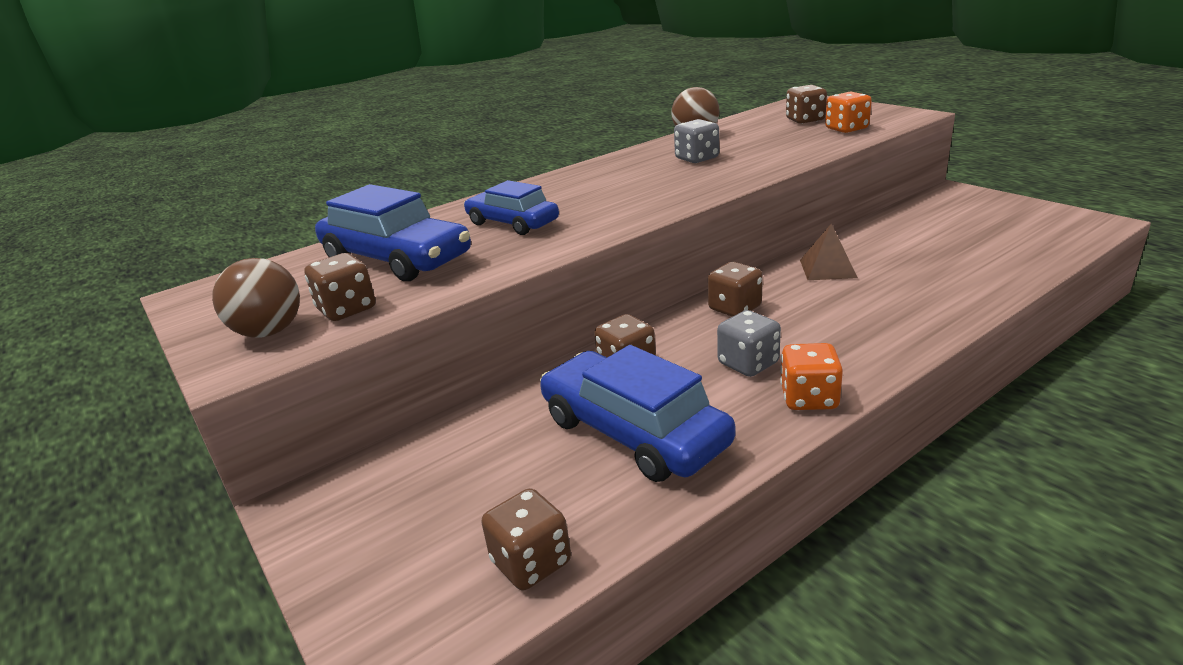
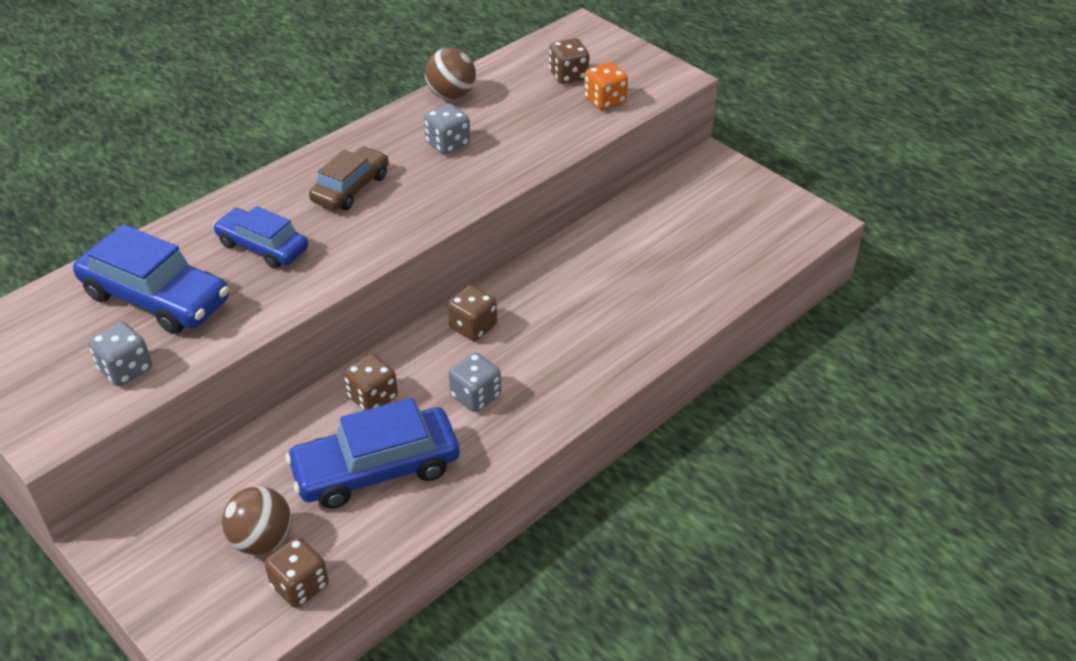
camera: 10 degrees left, 15 degrees up
(269, 332) = (62, 396): brown ball -> brown ball (262, 540)
(347, 309) = (125, 369): brown dice -> grey dice
(603, 186) = (351, 188): none -> brown car
(633, 432) = (376, 469): blue car -> blue car turned 60 degrees counterclockwise
(809, 398) = (518, 435): orange dice -> none
(828, 268) = (565, 275): brown pyramid -> none

